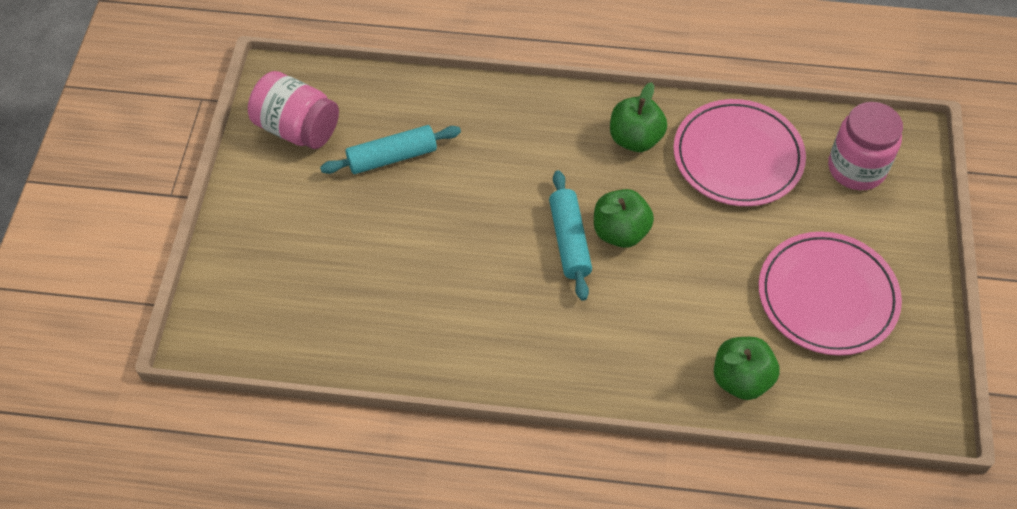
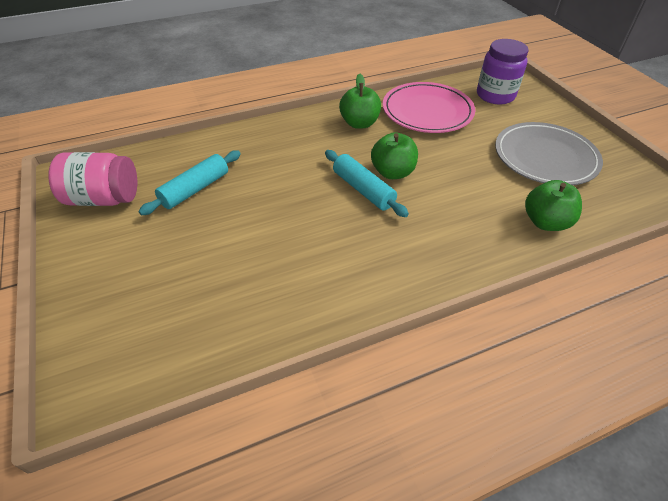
camera: 30 degrees left, 10 degrees down
(827, 296) = (545, 157): pink plate -> grey plate
(856, 168) = (495, 95): pink jar -> purple jar

